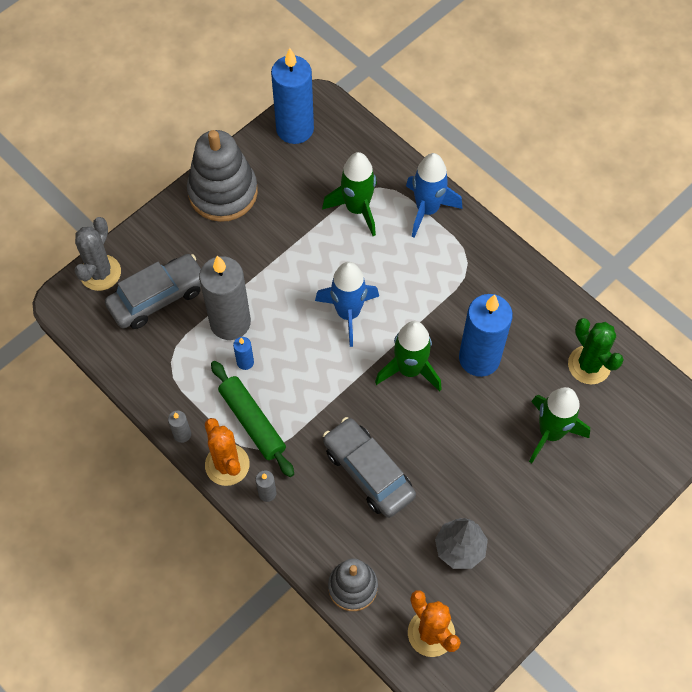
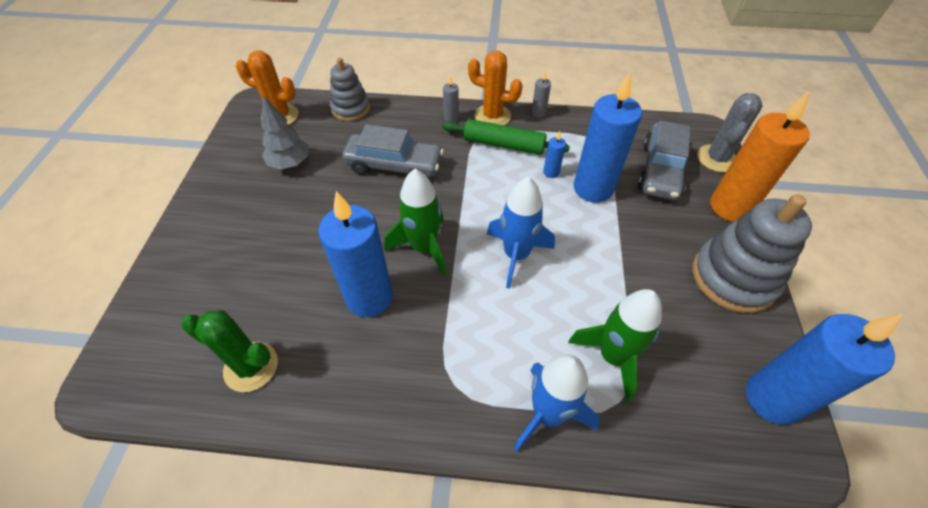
camera: 140 degrees right, 10 degrees down
(100, 273) = (717, 158): grey cactus -> grey cactus turned 45 degrees clockwise
(152, 232) = (730, 207): none -> orange candle
(230, 322) = (593, 188): grey candle -> blue candle
(550, 433) = (259, 279): green rocket -> none

